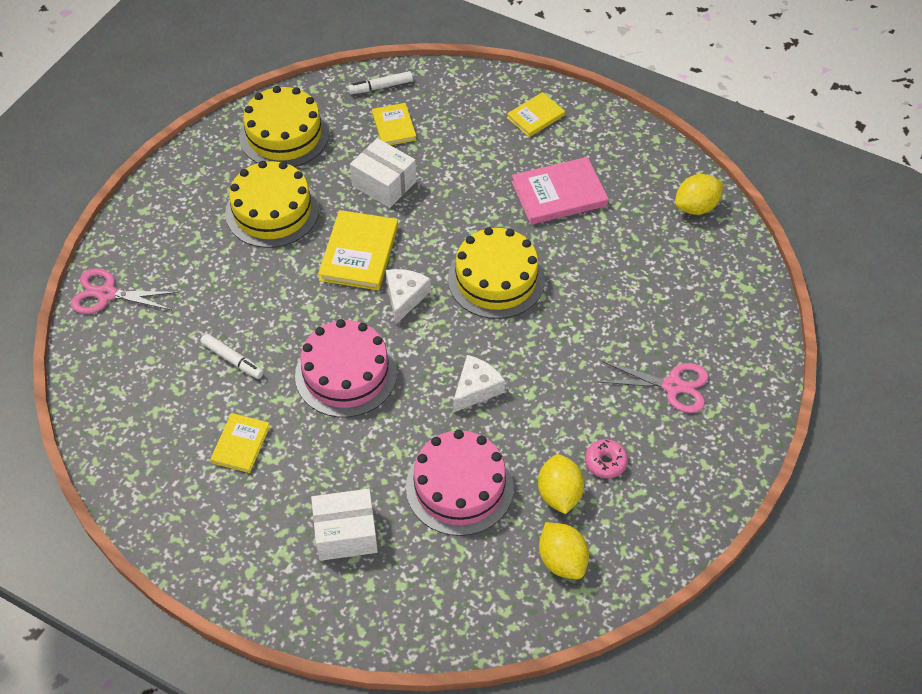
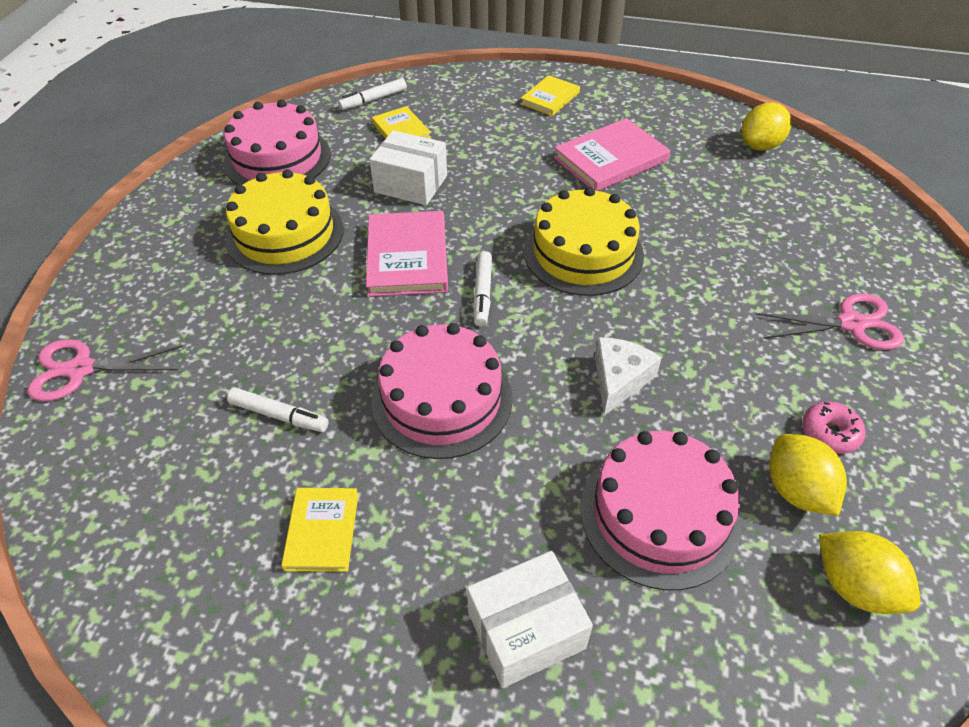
camera: 15 degrees left, 5 degrees down
(284, 135) = (277, 158): yellow cake -> pink cake
(359, 253) = (407, 257): yellow book -> pink book
(405, 297) = (482, 293): white cheese -> white marker

